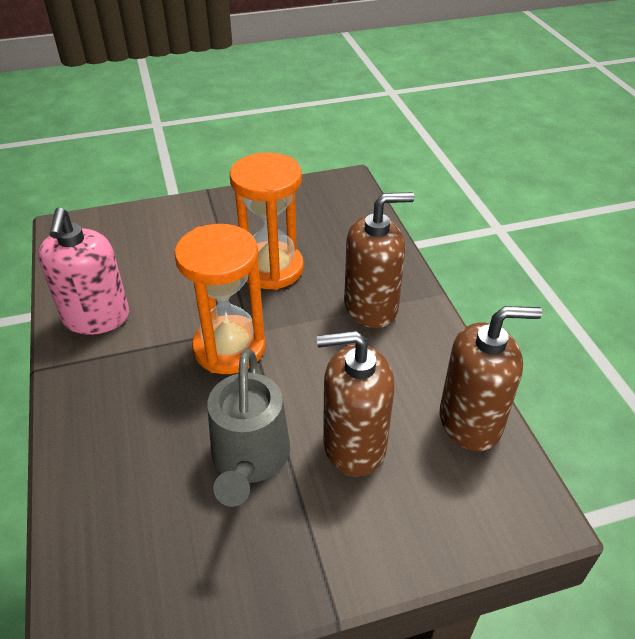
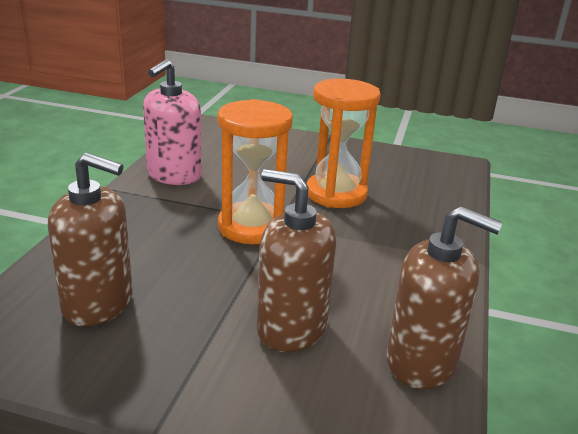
camera: 30 degrees right, 15 degrees down
(249, 458) = (196, 297): grey watering can -> none
(371, 307) = (401, 247): brown soap dispenser -> brown soap dispenser (98, 304)

